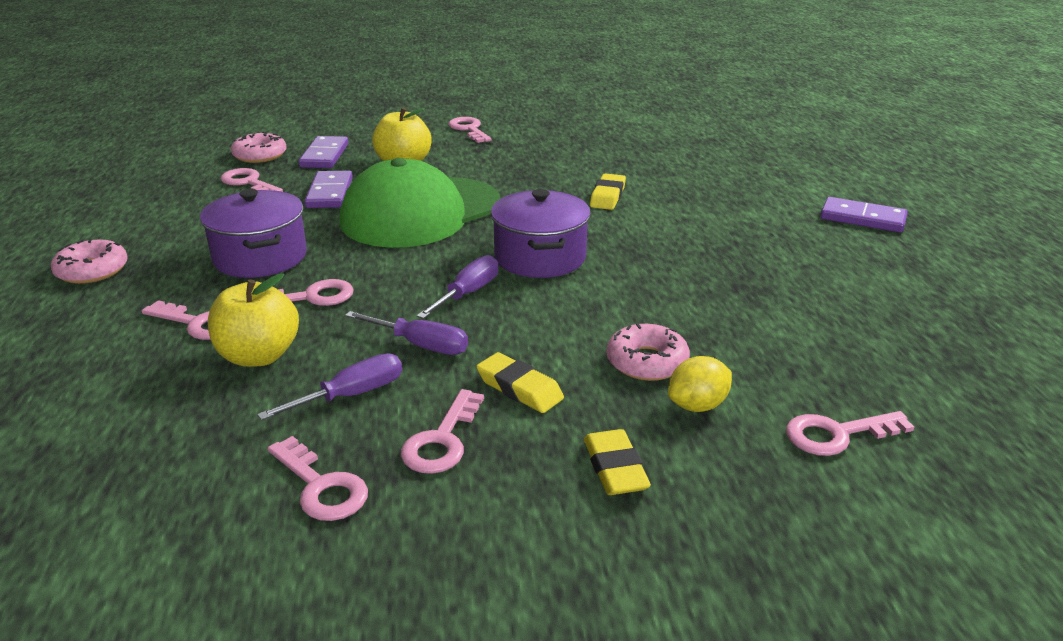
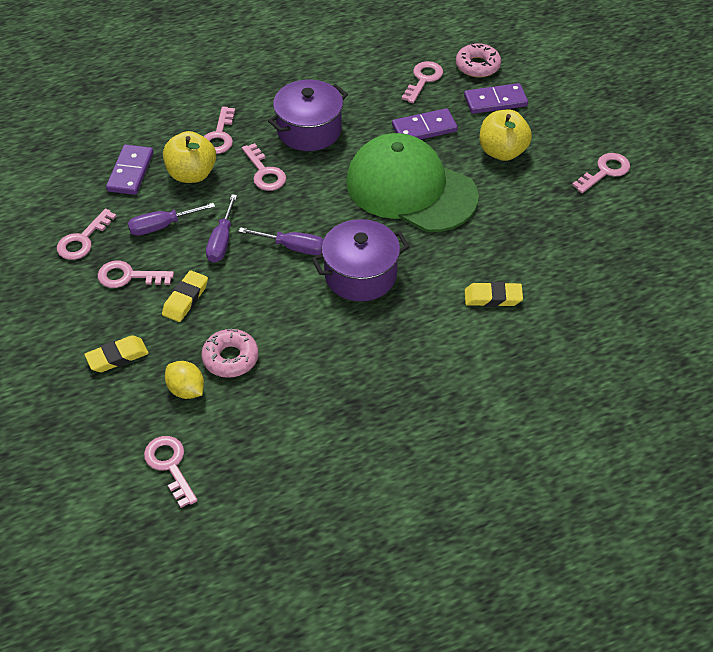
camera: 75 degrees right, 20 degrees up
(92, 270) = (267, 65): pink donut -> none
(351, 395) = (162, 226): purple screwdriver -> purple screwdriver turned 120 degrees clockwise
(862, 218) = (524, 494): purple domino -> purple domino (131, 172)

